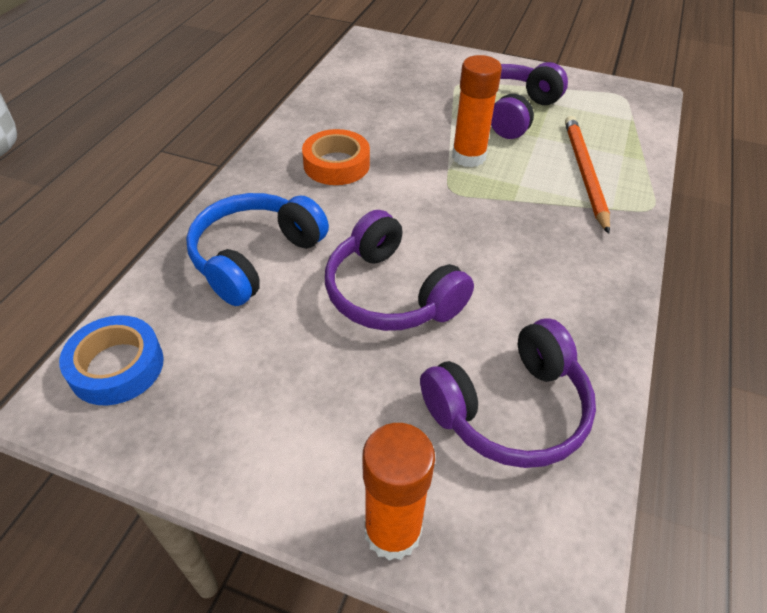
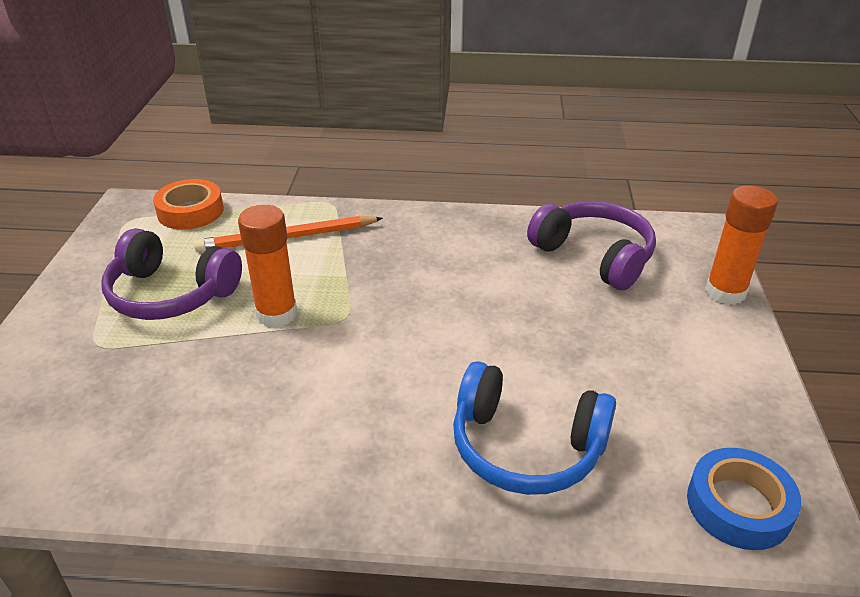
camera: 105 degrees left, 10 degrees down
(336, 164) = (323, 423): orange tape -> orange tape (190, 211)
(391, 293) = (518, 333): purple headphones -> none

